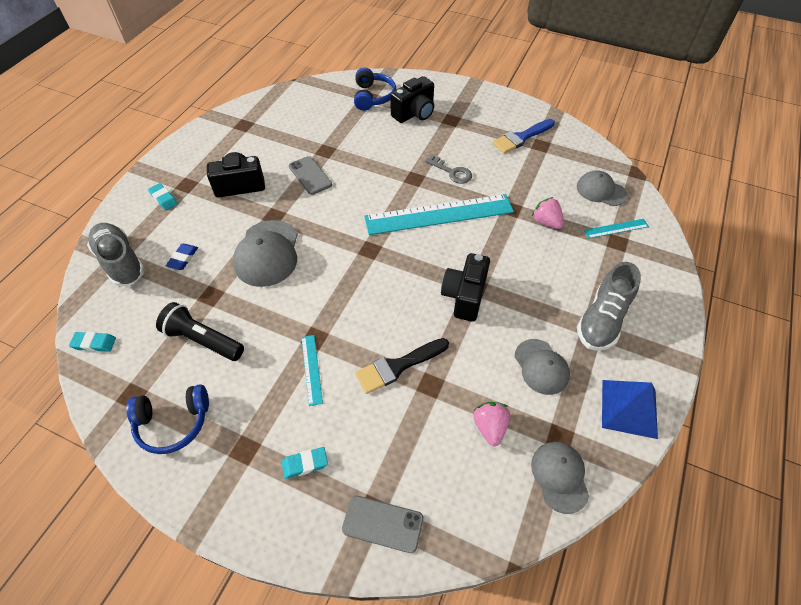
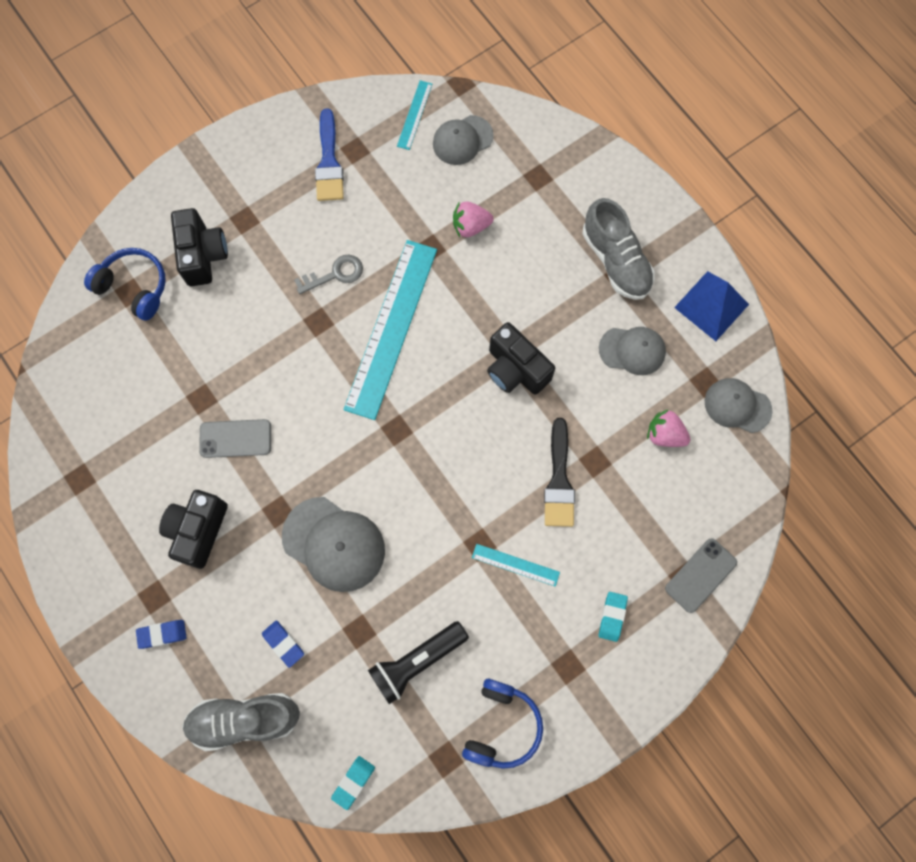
camera: 60 degrees left, 20 degrees up
(163, 198) = (162, 634): turquoise eraser -> blue eraser
(616, 228) = (520, 165): turquoise ruler -> turquoise ruler (414, 115)

